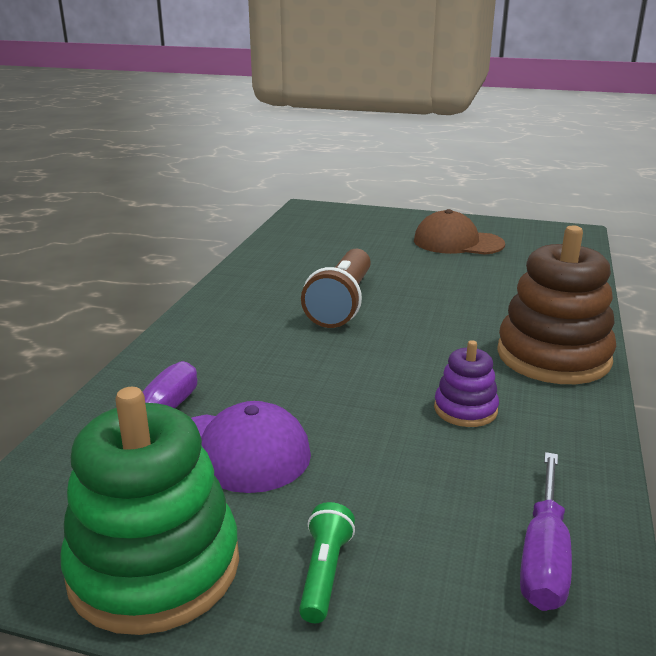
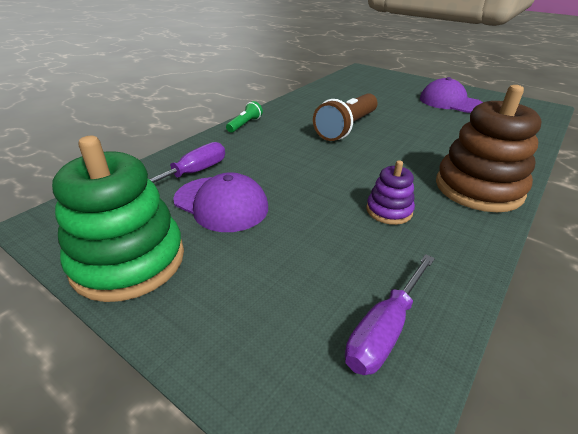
camera: 20 degrees right, 10 degrees up
(324, 573) = (223, 295): green flashlight -> green flashlight (245, 124)
(457, 242) = (450, 102): brown cap -> purple cap

